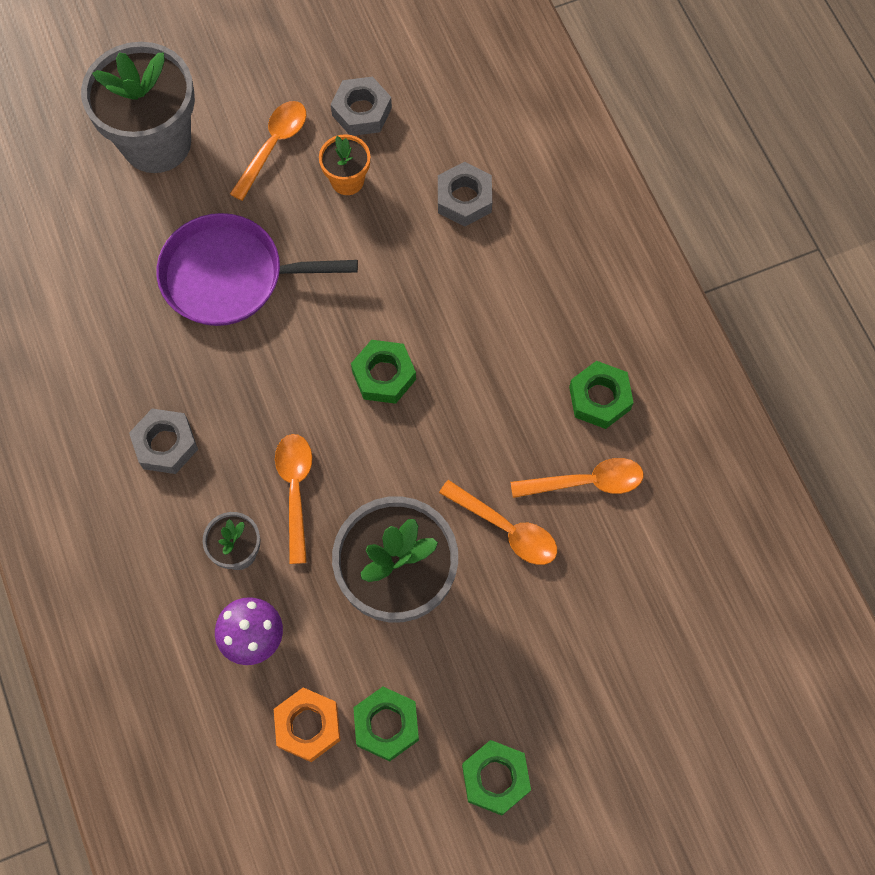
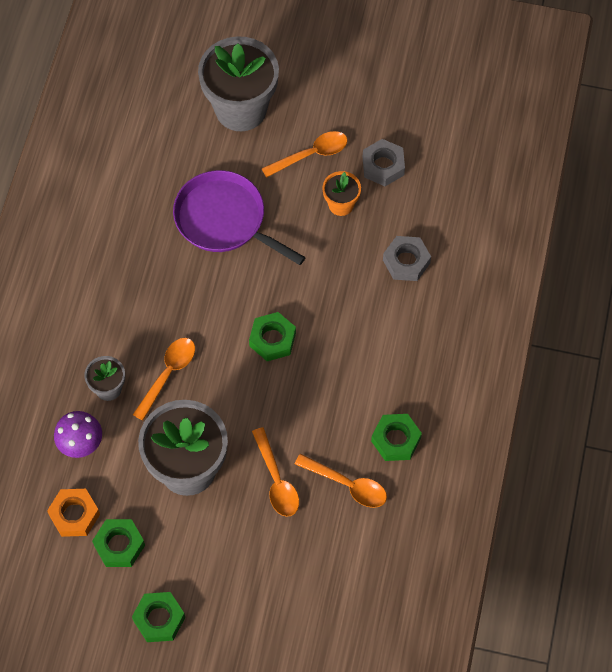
camera: 35 degrees right, 5 degrees down
(165, 444) = (112, 297): grey nut -> none

